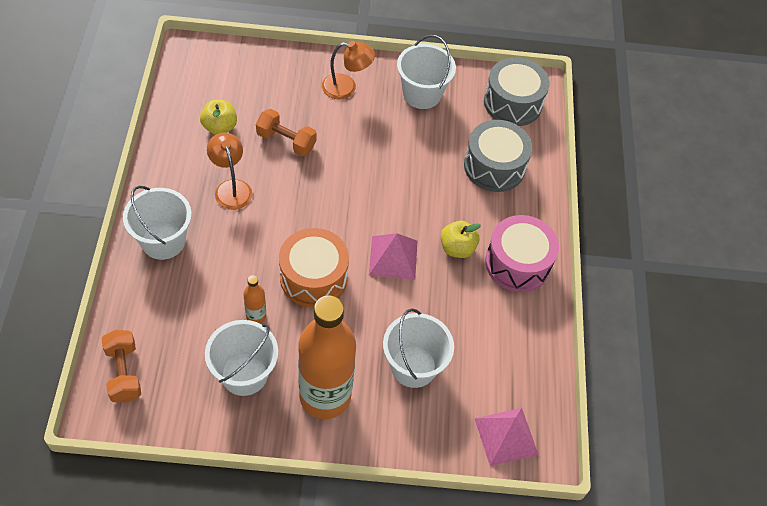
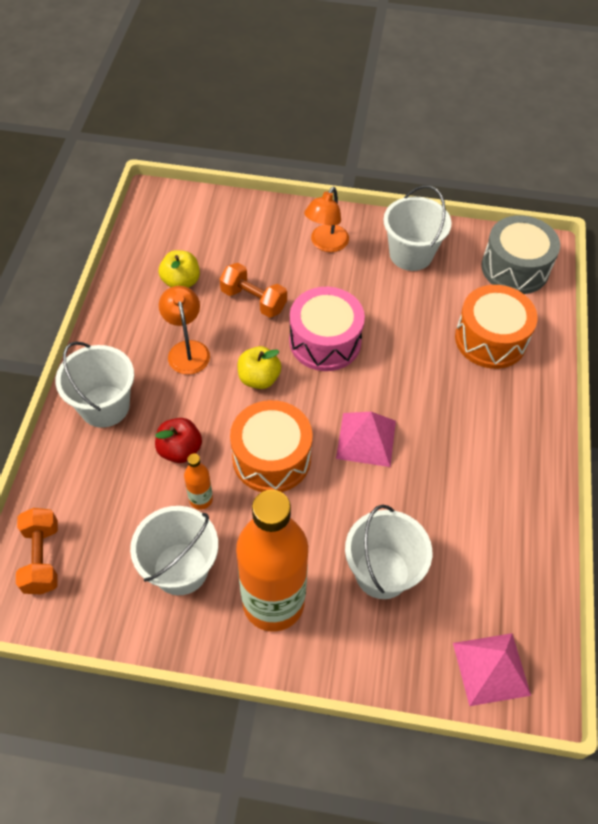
camera: 10 degrees right, 0 degrees up
(233, 275) = (180, 450): none -> red apple
(346, 88) = (326, 244): orange lamp -> orange lamp turned 105 degrees clockwise
(457, 248) = (442, 432): yellow apple -> yellow apple (259, 378)
(494, 166) = (490, 339): grey drum -> orange drum
(517, 263) = (513, 454): pink drum -> pink drum (325, 341)

